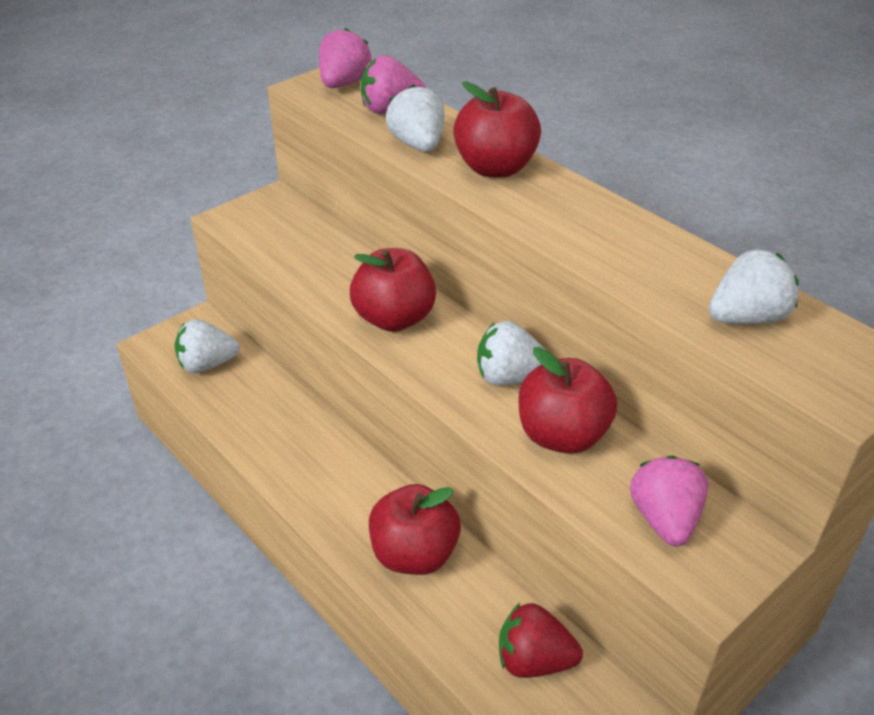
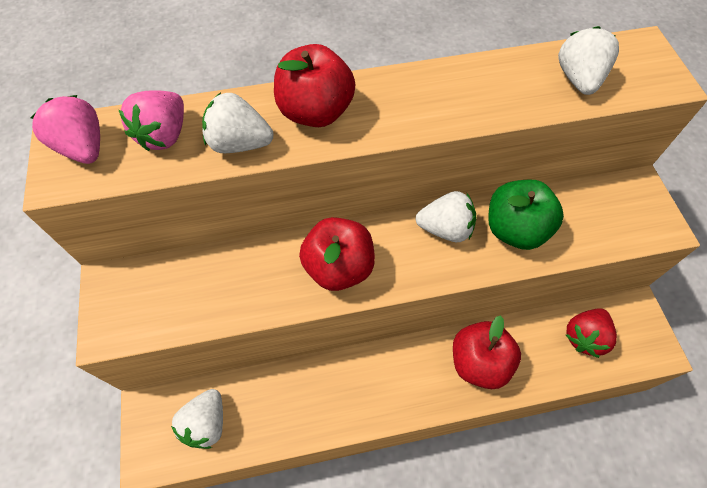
camera: 60 degrees left, 20 degrees up
(509, 377) = (445, 229): white strawberry -> white strawberry turned 120 degrees counterclockwise
(562, 435) = (515, 229): red apple -> green apple
(664, 519) = (606, 217): pink strawberry -> none

